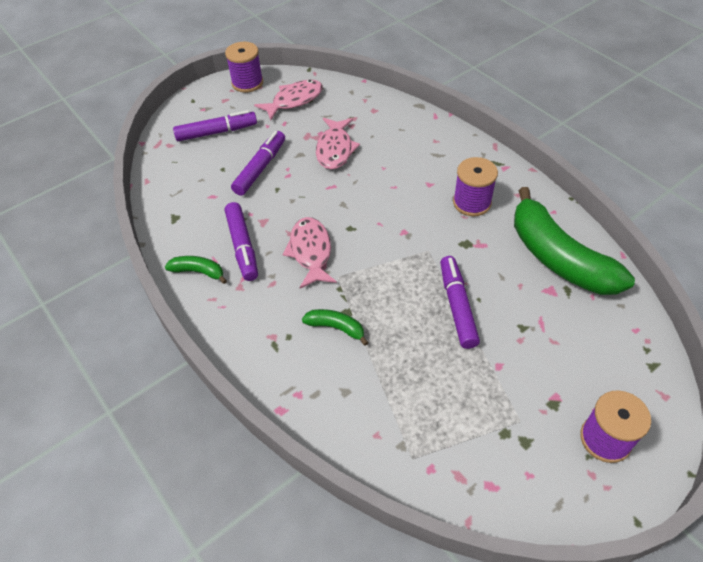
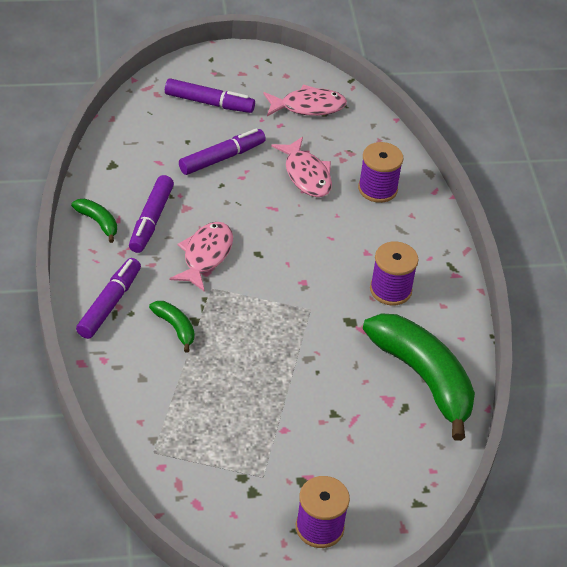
camera: 25 degrees right, 5 degrees down
(247, 83) = (277, 66): purple spool -> purple spool (377, 189)
(335, 149) = (306, 175): pink fish -> pink fish turned 60 degrees counterclockwise
(457, 306) = (293, 367): purple marker -> purple marker (109, 304)
(558, 258) = (423, 378): green banana -> green banana turned 150 degrees clockwise

